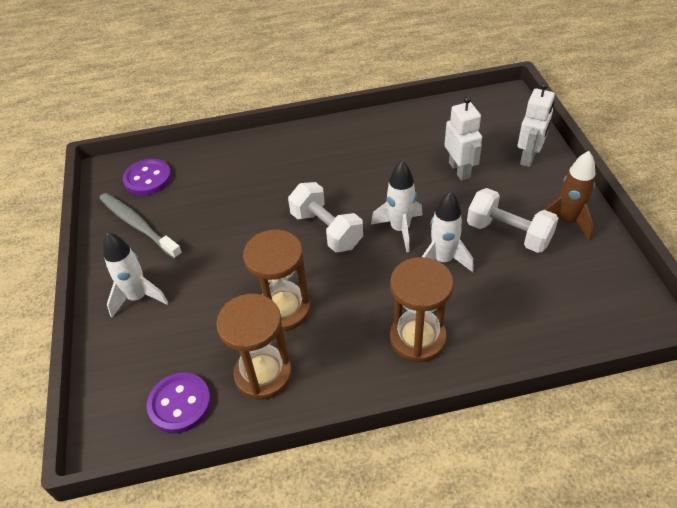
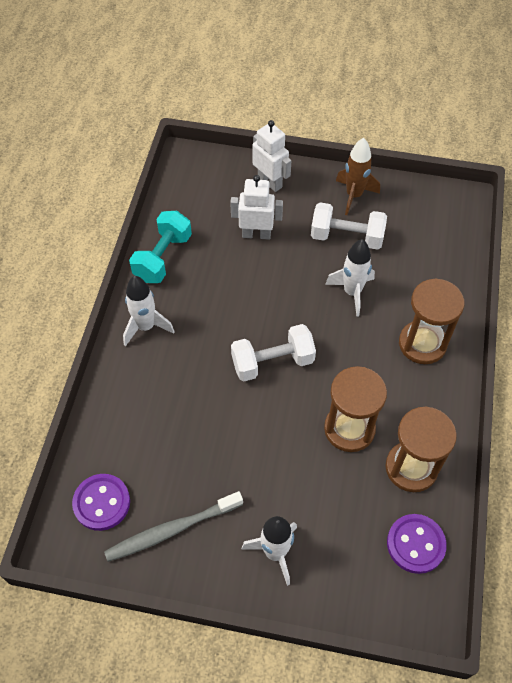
camera: 70 degrees left, 10 degrees up
(390, 125) = (163, 257): none -> turquoise dumbbell
(400, 229) = (302, 307): white rocket -> white rocket (146, 327)
(508, 233) = (346, 237): white dumbbell -> white dumbbell turned 45 degrees clockwise

